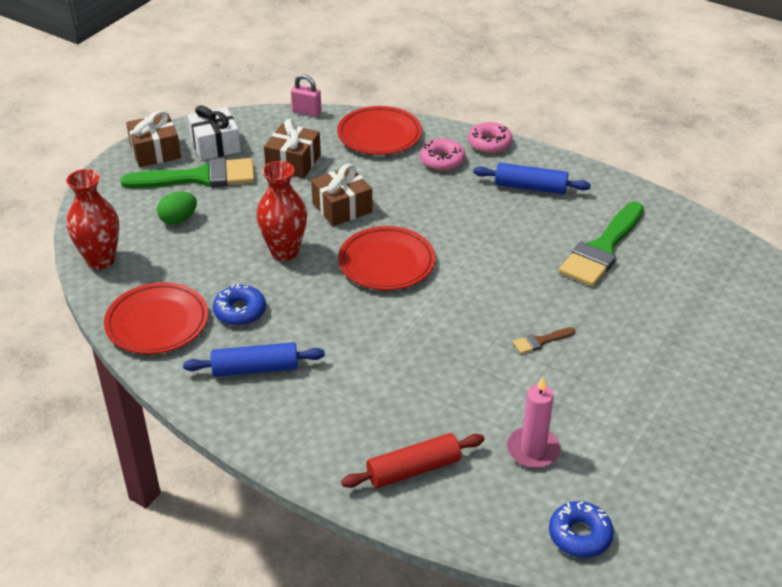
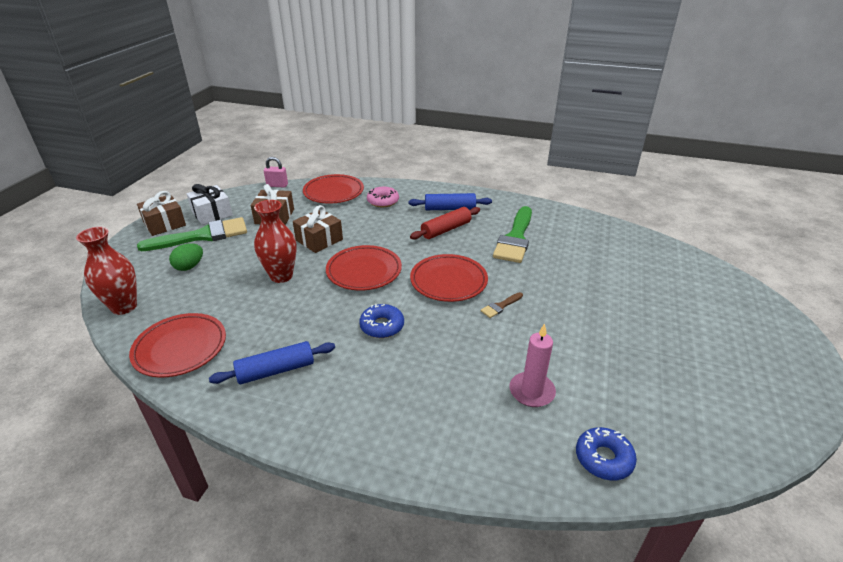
camera: 15 degrees left, 5 degrees down
(240, 311) = (253, 326): blue donut -> blue donut (382, 326)
(413, 469) = (440, 431): red rolling pin -> red rolling pin (446, 230)
(488, 296) = (448, 281): none -> red plate
(489, 143) = (412, 187): pink donut -> none

